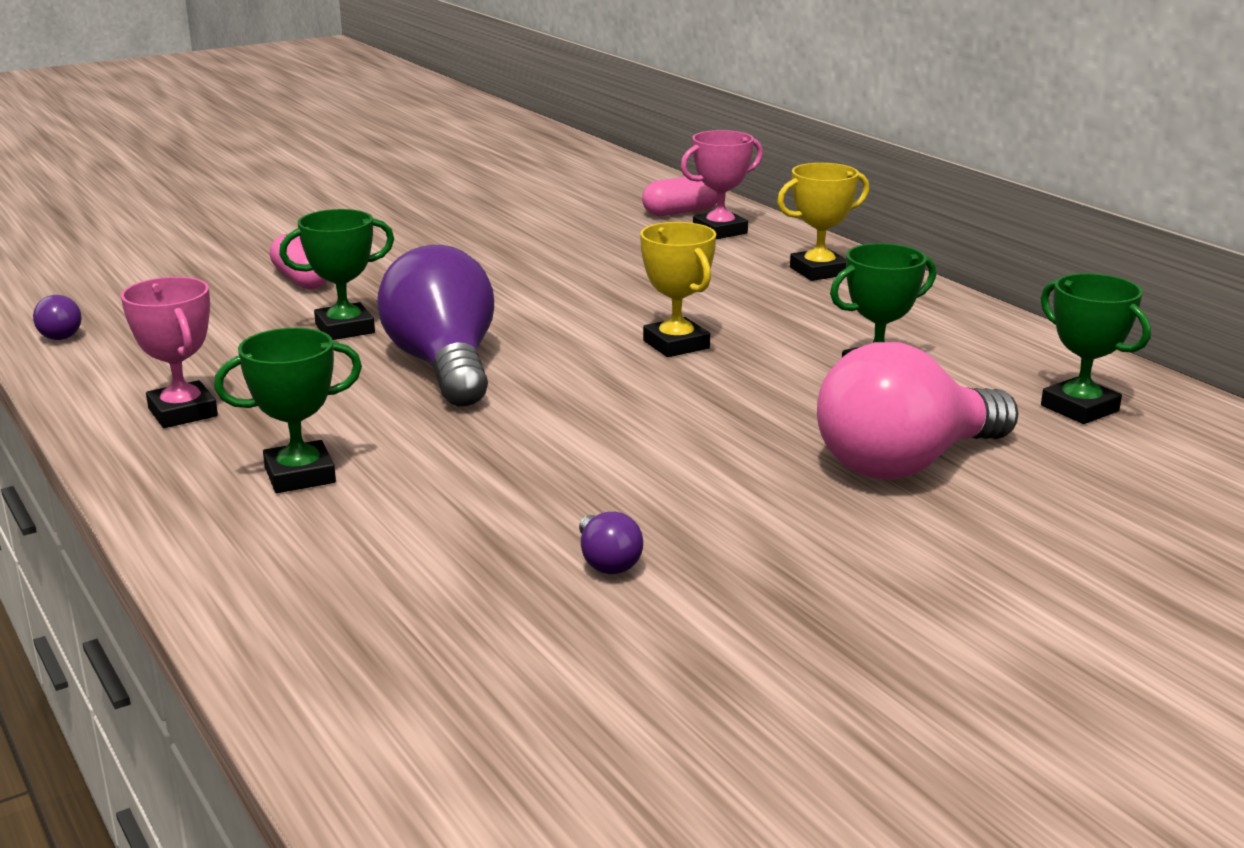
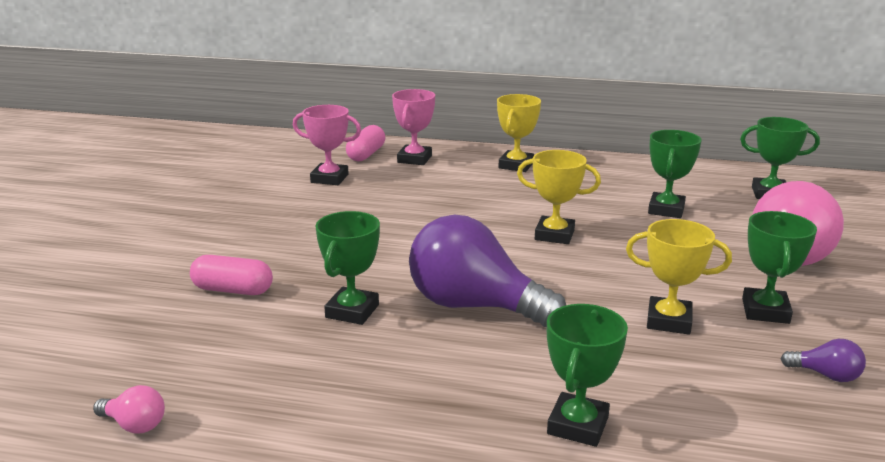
camera: 45 degrees left, 0 degrees up
(60, 334) = (134, 425): purple light bulb -> pink light bulb
(183, 412) = (396, 429): pink trophy -> pink trophy (329, 178)
(582, 453) = (669, 321): none -> yellow trophy
(707, 493) = (765, 311): none -> green trophy

